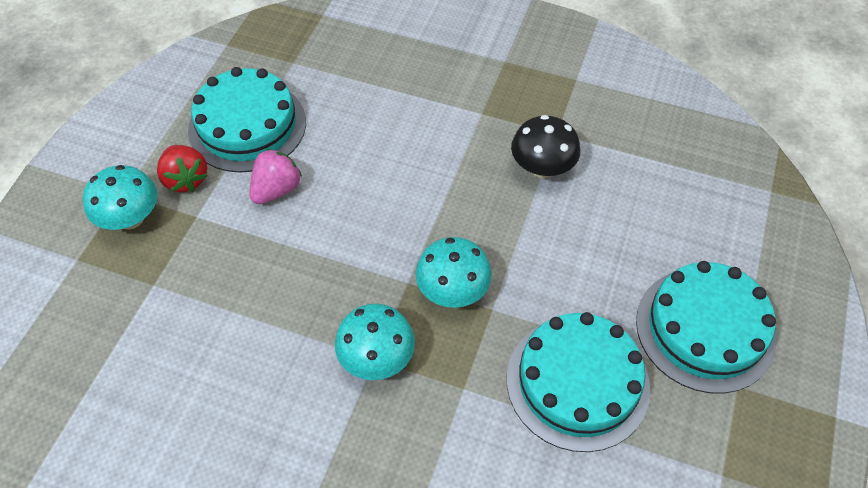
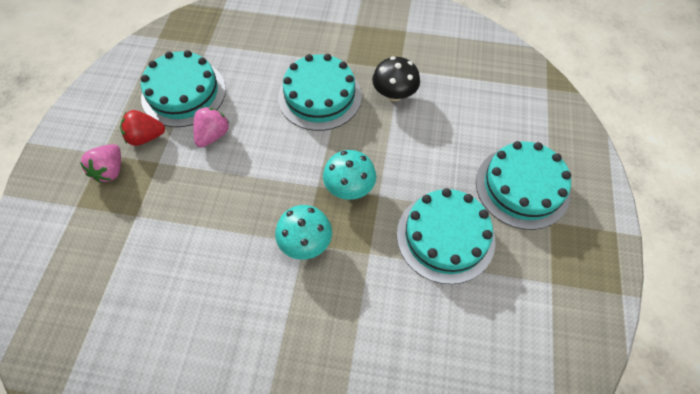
camera: 10 degrees left, 5 degrees up
(130, 218) = (110, 170): turquoise mushroom -> pink strawberry
(186, 179) = (146, 137): red strawberry -> red strawberry turned 120 degrees clockwise
(435, 156) = (320, 96): none -> turquoise cake

